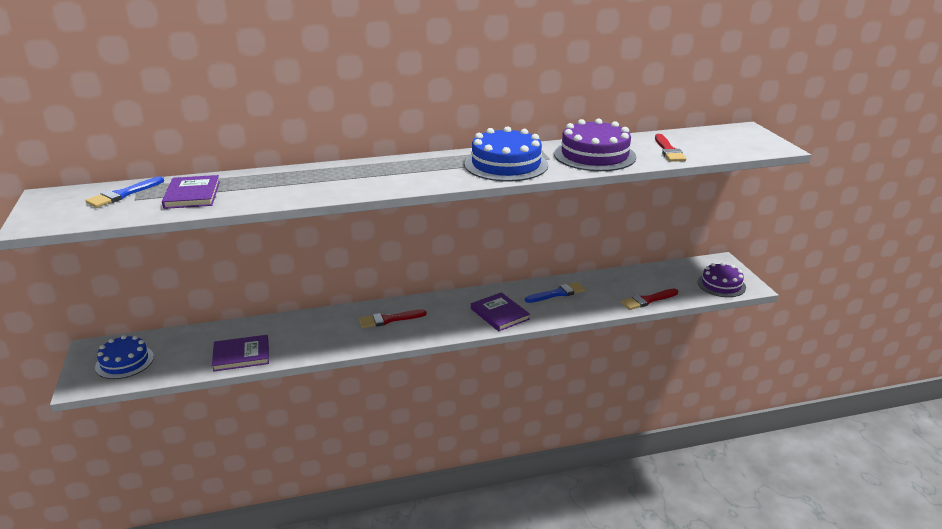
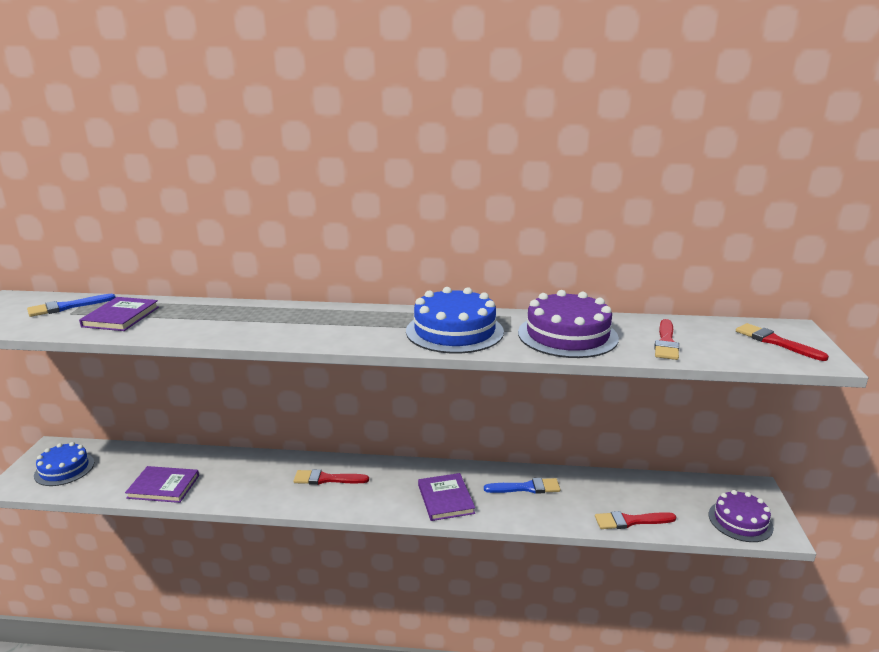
camera: 20 degrees right, 5 degrees down
(740, 139) = (775, 342): none -> red brush

